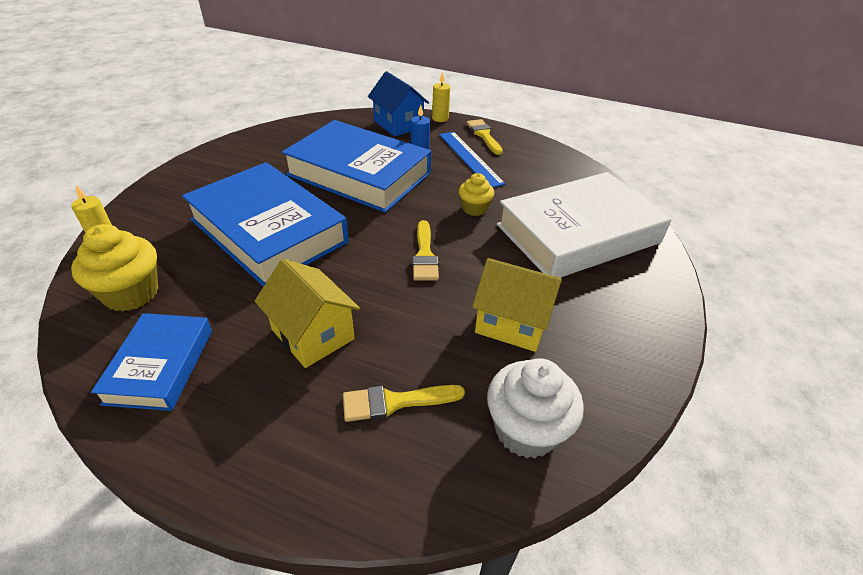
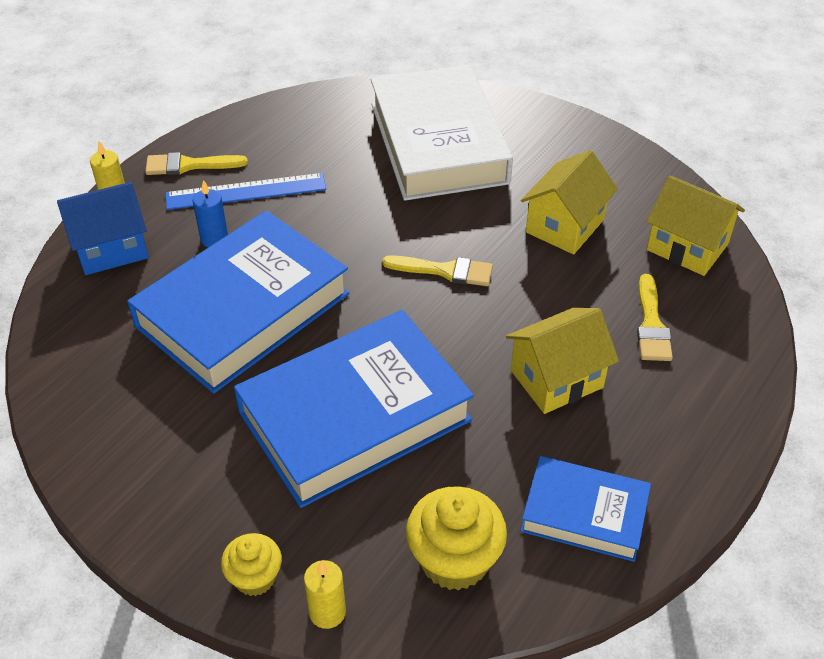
camera: 75 degrees left, 5 degrees up
(474, 209) = (366, 212): yellow cupcake -> yellow cupcake (255, 577)
(526, 430) = (687, 247): white cupcake -> yellow house

